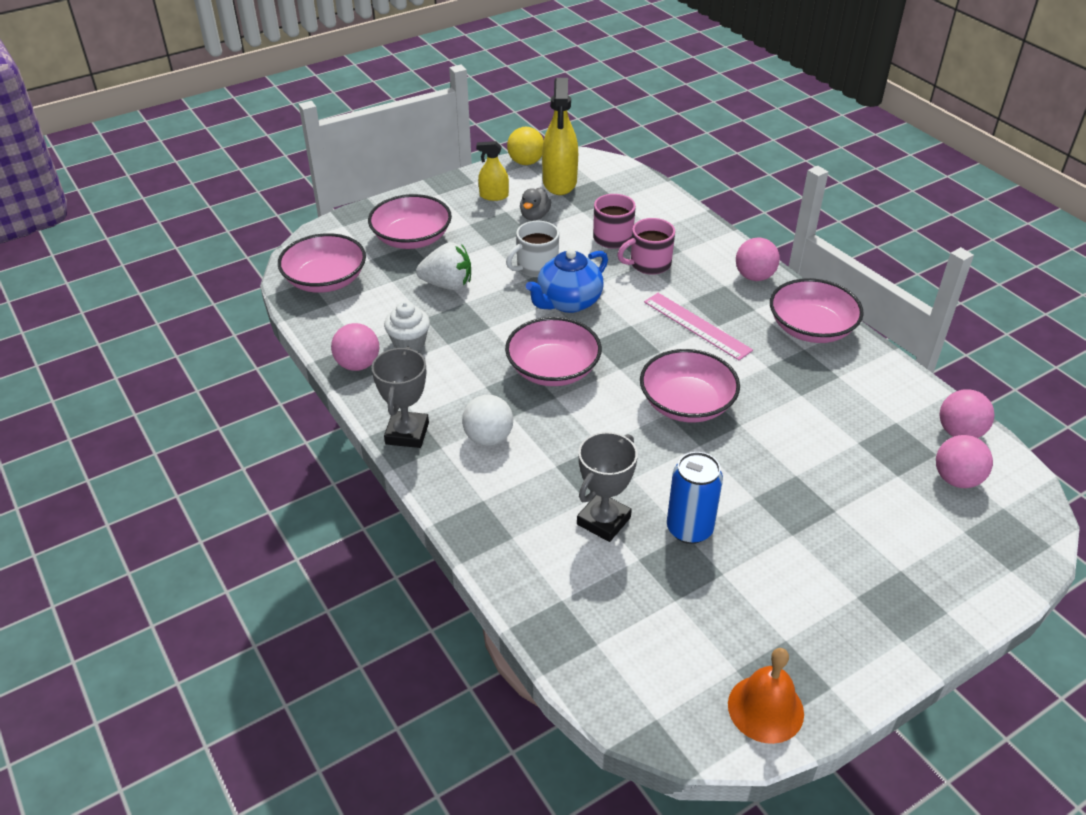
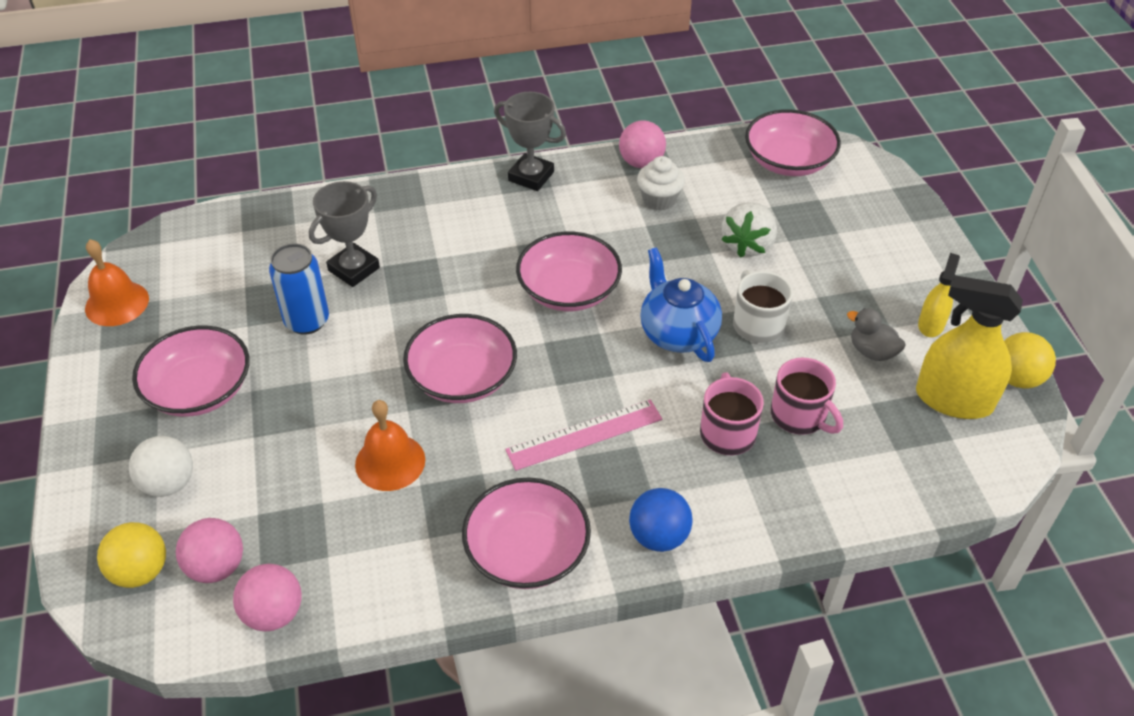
camera: 110 degrees right, 5 degrees up
(412, 238) = (850, 235): pink bowl -> pink bowl (199, 390)
(488, 438) = (496, 223): white ball -> white ball (169, 483)
(603, 521) = (354, 269): grey trophy -> grey trophy turned 75 degrees clockwise
(754, 276) = (658, 536): pink ball -> blue ball
(795, 417) = (390, 462): none -> orange bell
(999, 523) = (141, 571): none -> yellow ball

